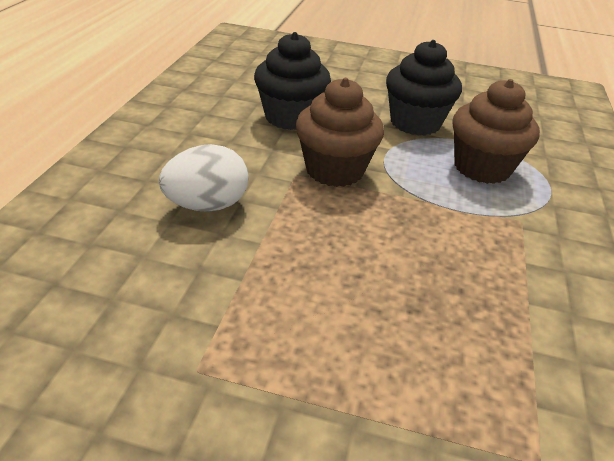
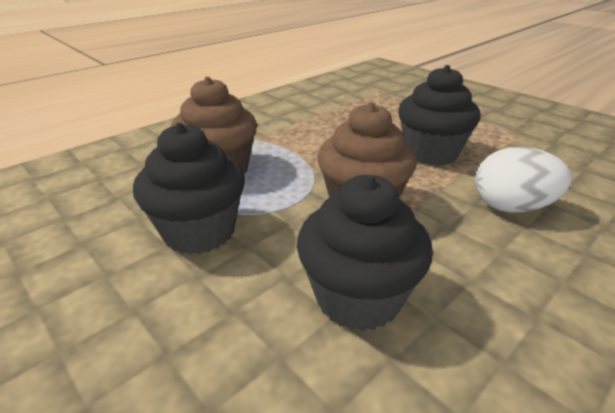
camera: 145 degrees left, 5 degrees down
(315, 260) = (430, 153): none -> black cupcake

